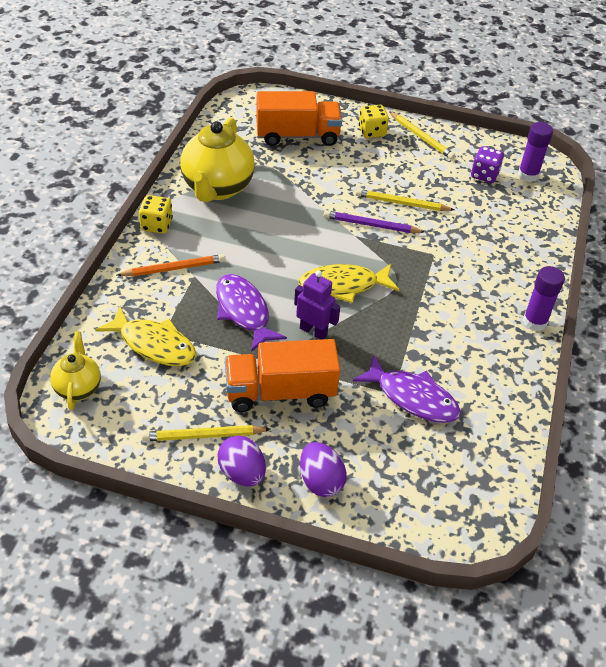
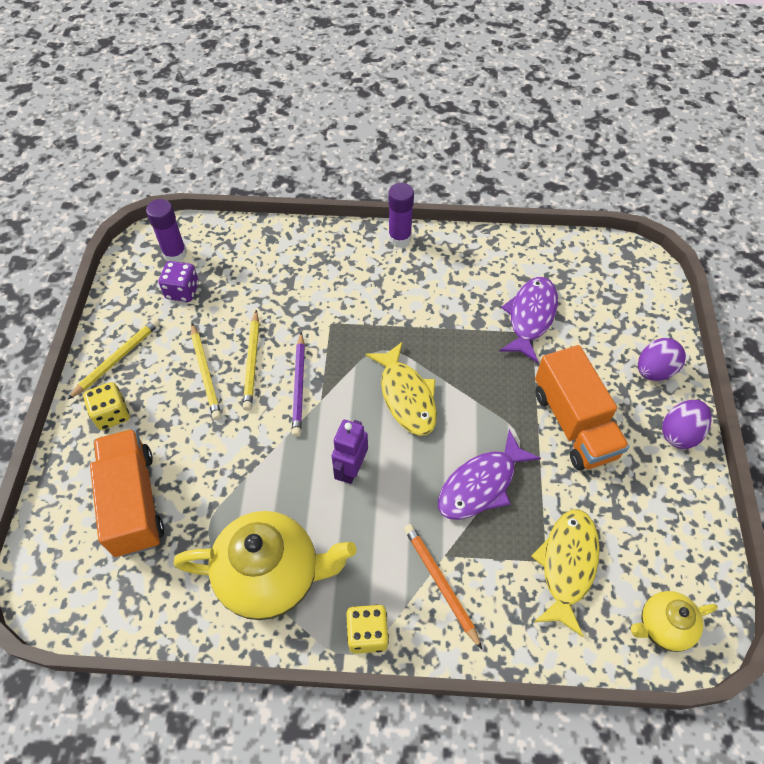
camera: 100 degrees left, 10 degrees up
(203, 436) = (657, 478): yellow pencil -> yellow pencil (206, 373)
(313, 331) = (482, 411): purple robot -> purple robot (351, 469)

